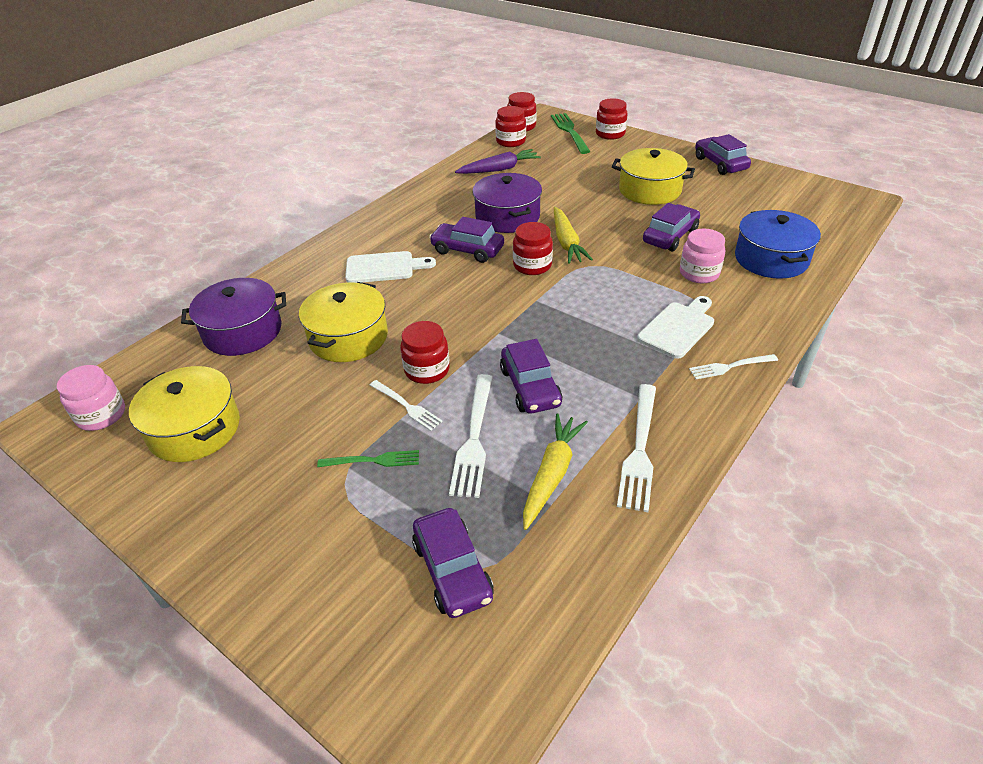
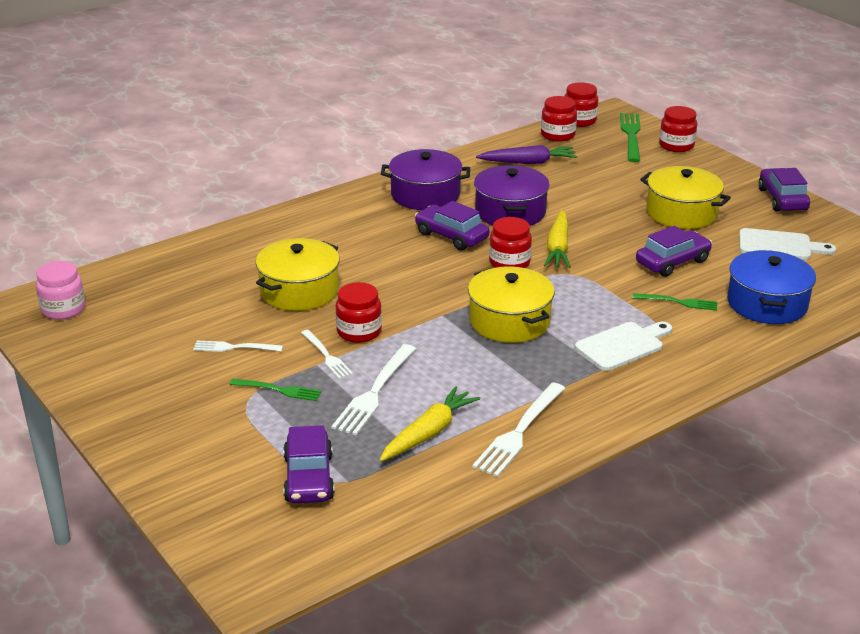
camera: 15 degrees right, 10 degrees down
(194, 429) = (137, 335): yellow pot -> yellow pot (509, 321)
(242, 331) = (205, 267): purple pot -> purple pot (425, 195)
(384, 267) = (360, 237): white cutting board -> white cutting board (779, 245)
(530, 387) = (447, 364): purple car -> none
(699, 273) = (679, 302): pink jar -> green fork
(729, 367) = (651, 387): white fork -> white fork (234, 347)

